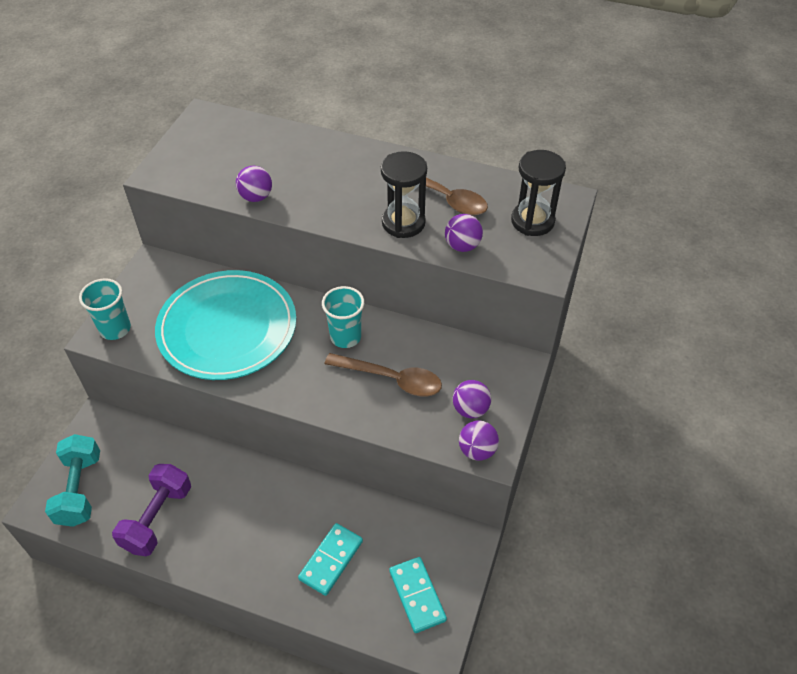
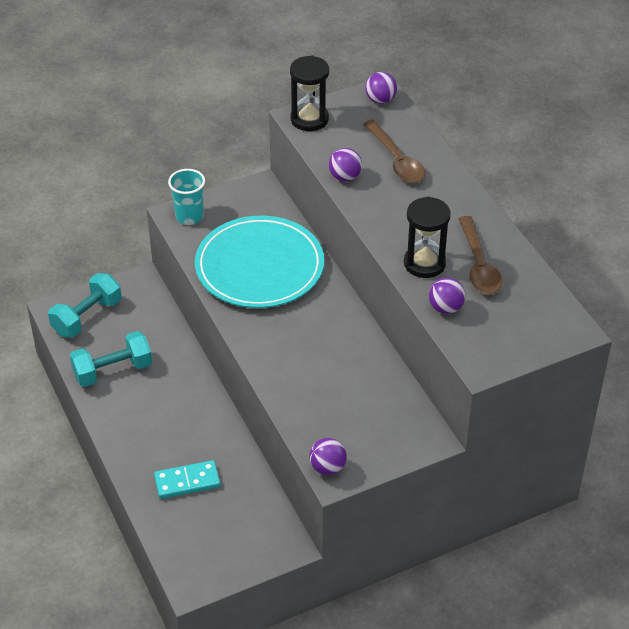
camera: 45 degrees right, 5 degrees down
(157, 518) = (113, 371): purple dumbbell -> turquoise dumbbell
(345, 337) = (331, 329): turquoise cup -> none
(392, 379) = (328, 380): brown spoon -> brown spoon (396, 160)
(417, 595) = (215, 547): turquoise domino -> none
(470, 409) = (356, 440): purple ball -> purple ball (380, 100)
(532, 221) = (523, 327): black hourglass -> black hourglass (309, 119)

